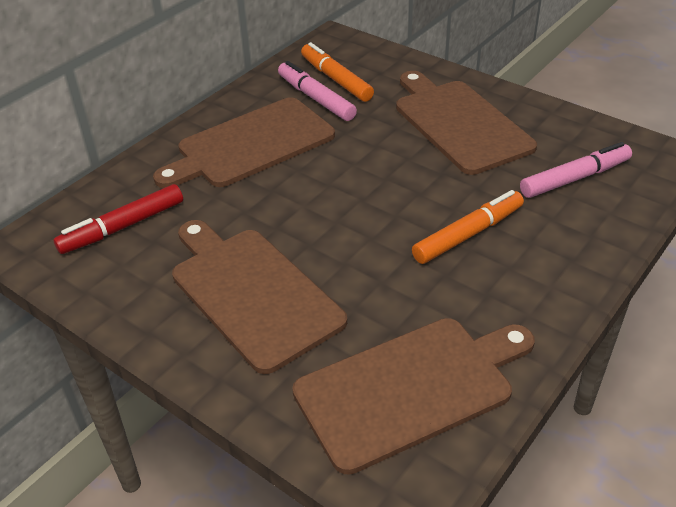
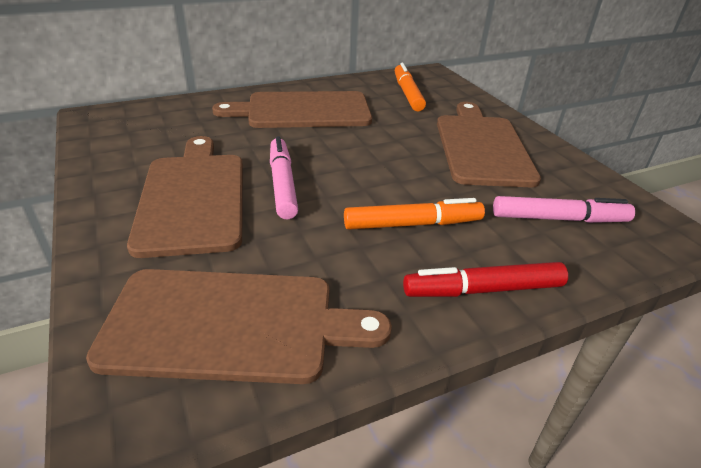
camera: 25 degrees right, 5 degrees down
(123, 227) = (162, 127): red marker -> red marker (483, 290)
(316, 98) = (380, 99): pink marker -> pink marker (282, 184)

